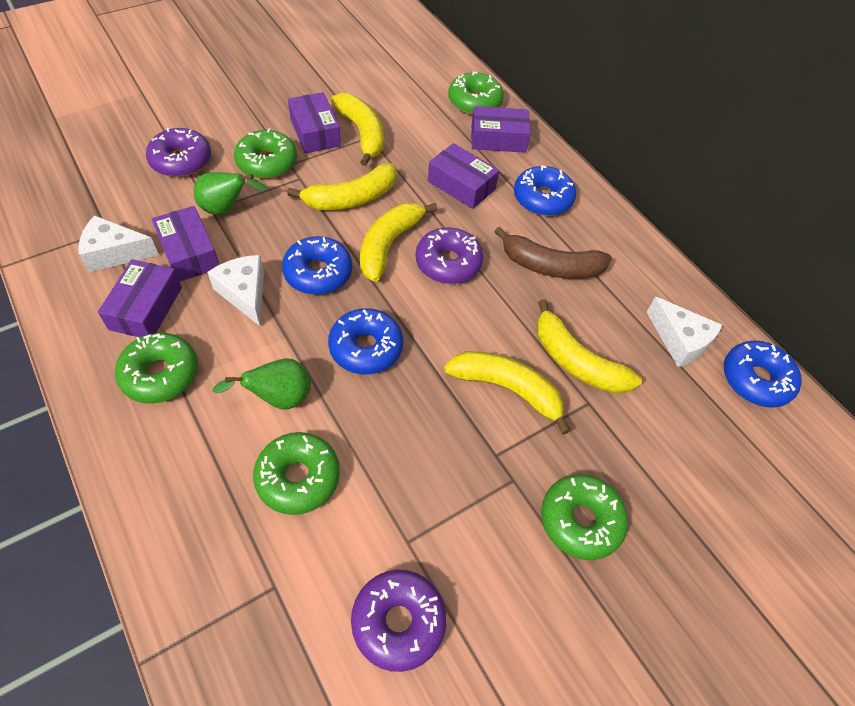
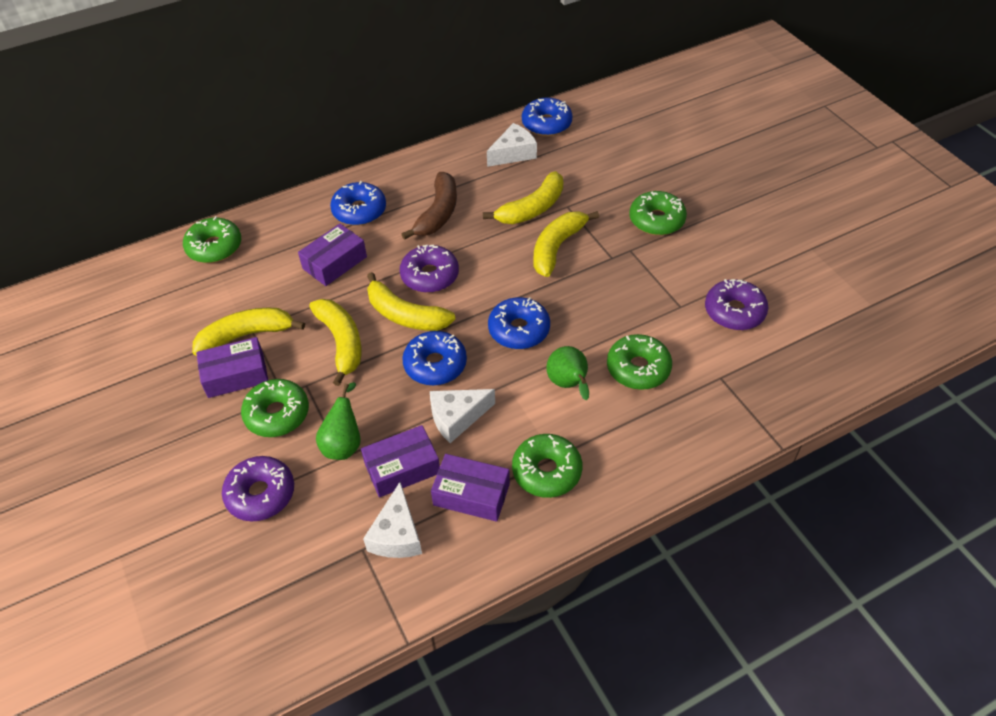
camera: 80 degrees left, 5 degrees down
(498, 139) = (275, 233): purple box -> none

